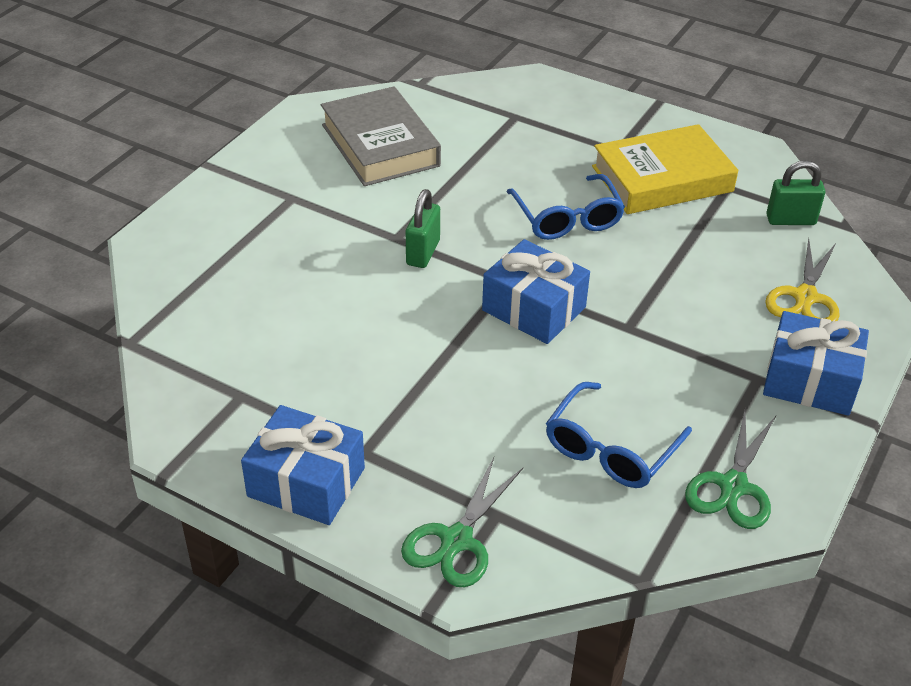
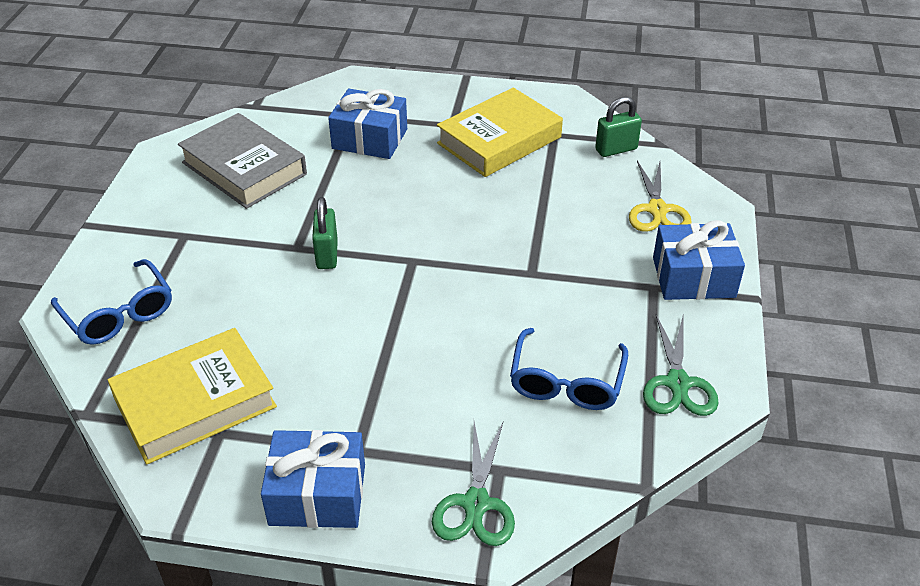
camera: 20 degrees left, 0 degrees up
(231, 361) = (195, 402): none -> yellow book
(534, 309) = (446, 278): blue gift -> blue gift (370, 139)
(567, 218) = (437, 193): blue glasses -> blue glasses (119, 314)

